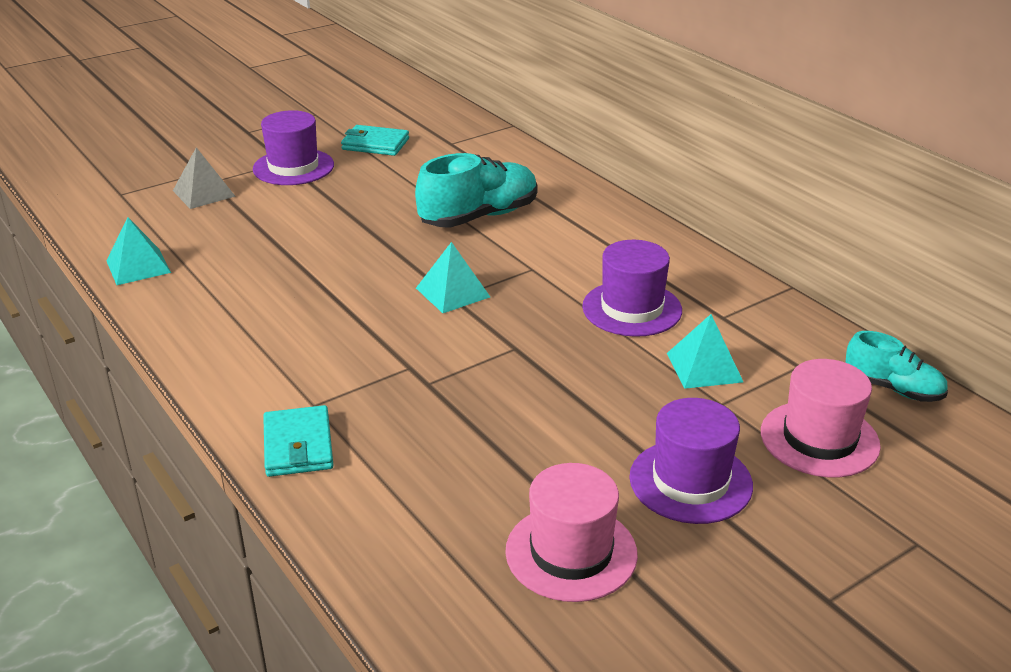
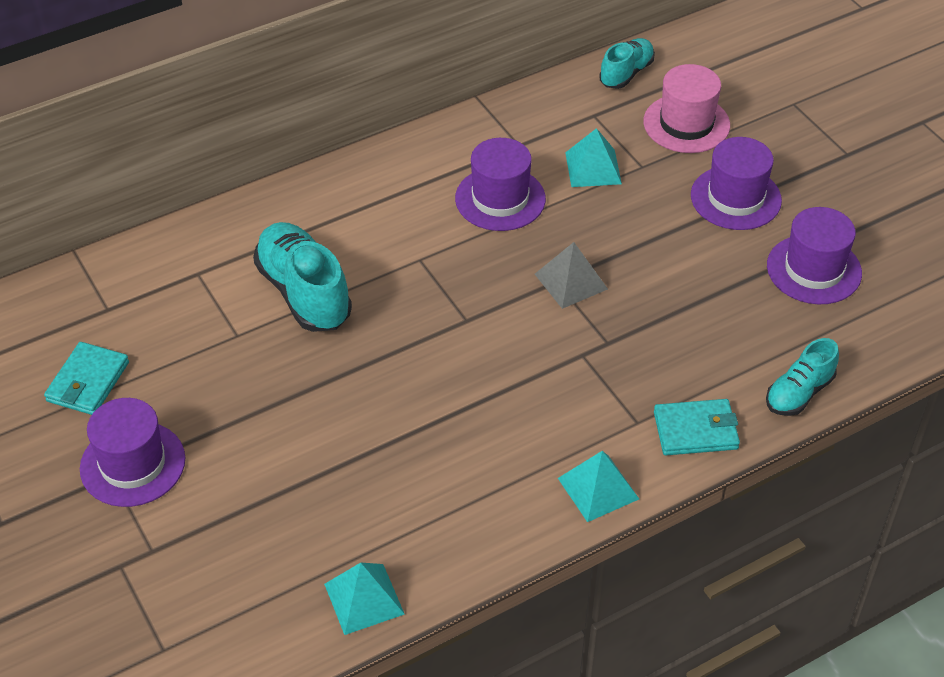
camera: 85 degrees left, 15 degrees up
(204, 193) = (185, 554): grey pyramid -> grey pyramid (571, 281)
(350, 531) = (799, 393): none -> turquoise shoe
(453, 292) = (457, 320): turquoise pyramid -> turquoise pyramid (598, 488)
(571, 552) = (814, 269): pink hat -> purple hat

